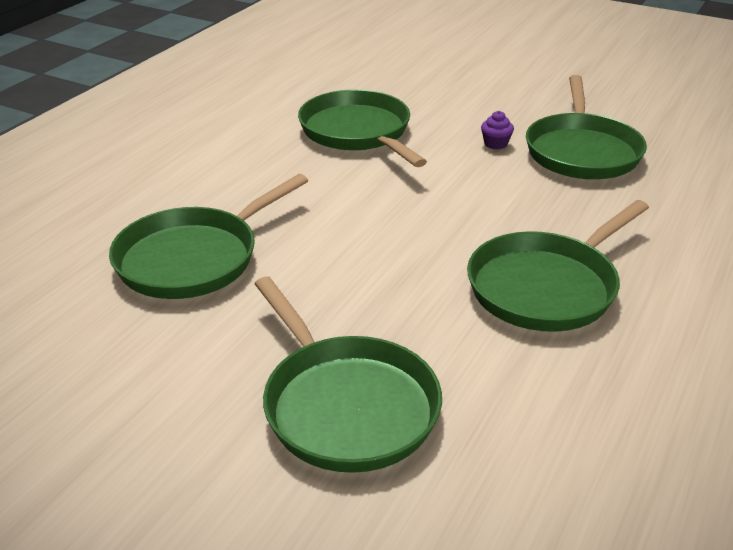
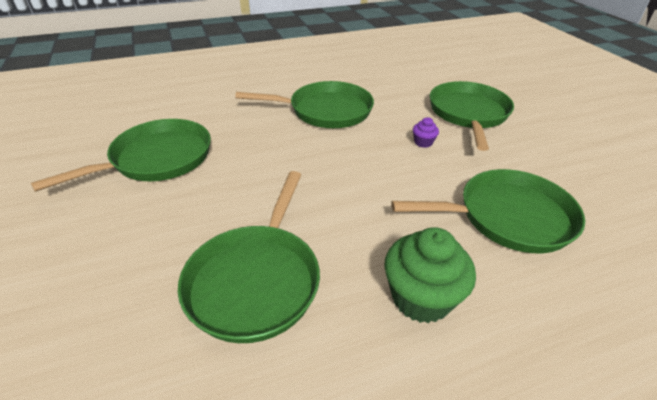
camera: 140 degrees left, 5 degrees up
(234, 171) = (421, 297): none -> green cupcake
(495, 144) = (187, 196): purple cupcake -> purple cupcake (423, 142)

